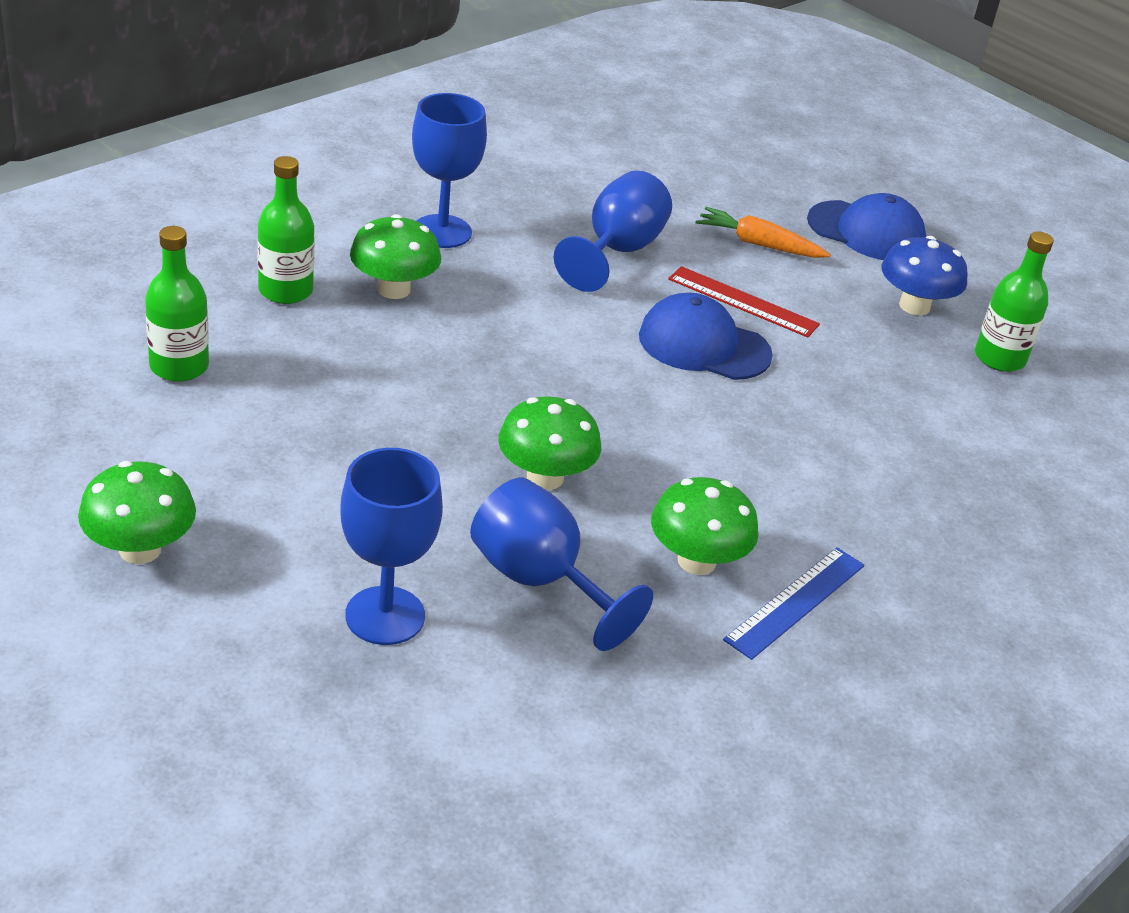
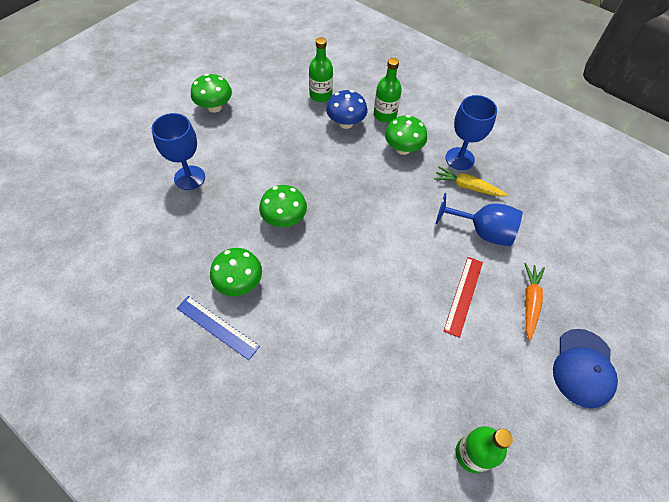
camera: 85 degrees right, 20 degrees up
(513, 241) = (467, 187): none -> yellow carrot
(539, 581) = (216, 224): blue goblet -> none
(704, 345) = (412, 277): blue cap -> none
(914, 306) = (508, 397): blue mushroom -> blue mushroom (345, 123)

